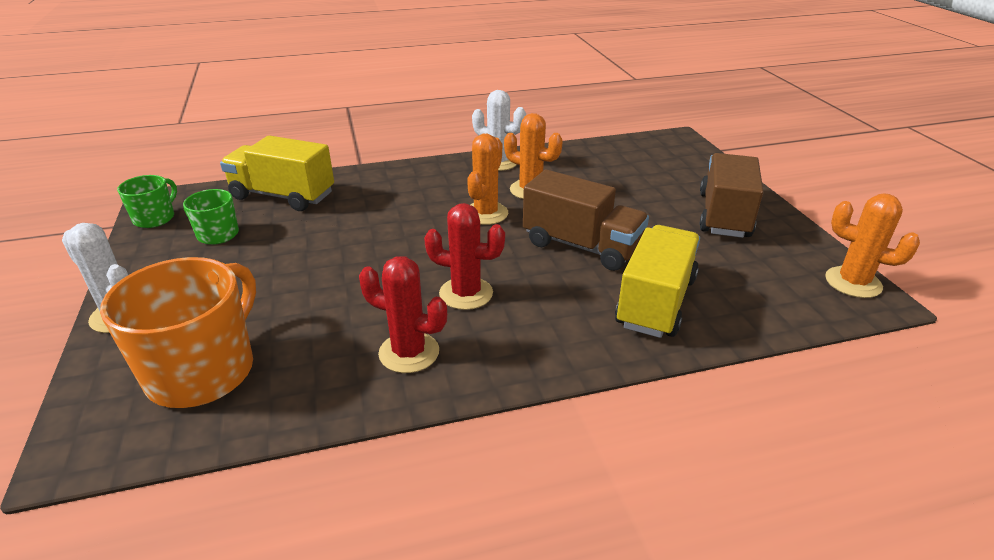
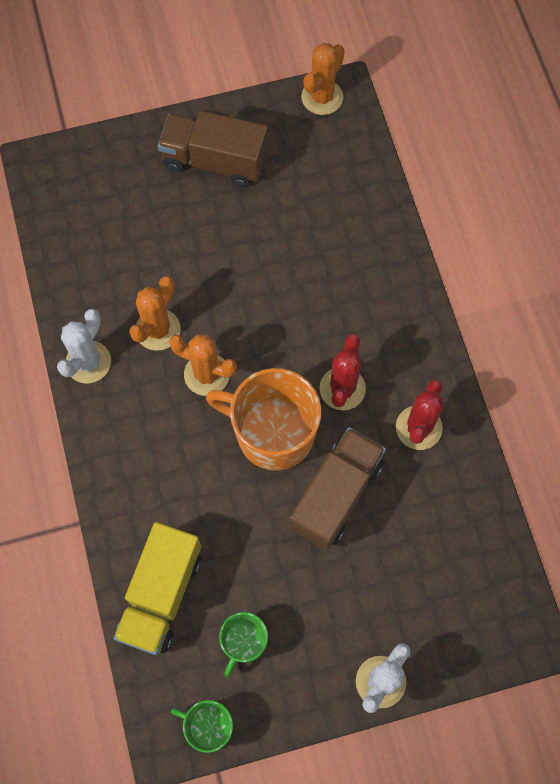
camera: 90 degrees left, 35 degrees up
(203, 371) = (446, 580): orange mug -> orange mug (273, 433)
(581, 246) = (268, 290): brown truck -> brown truck (336, 495)
(656, 302) = (351, 244): yellow truck -> none

